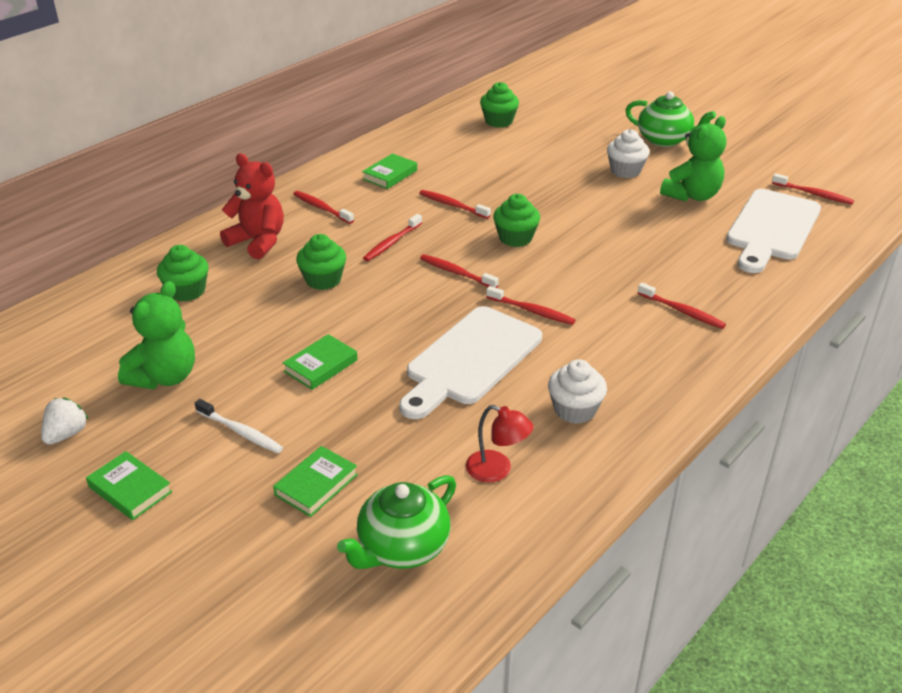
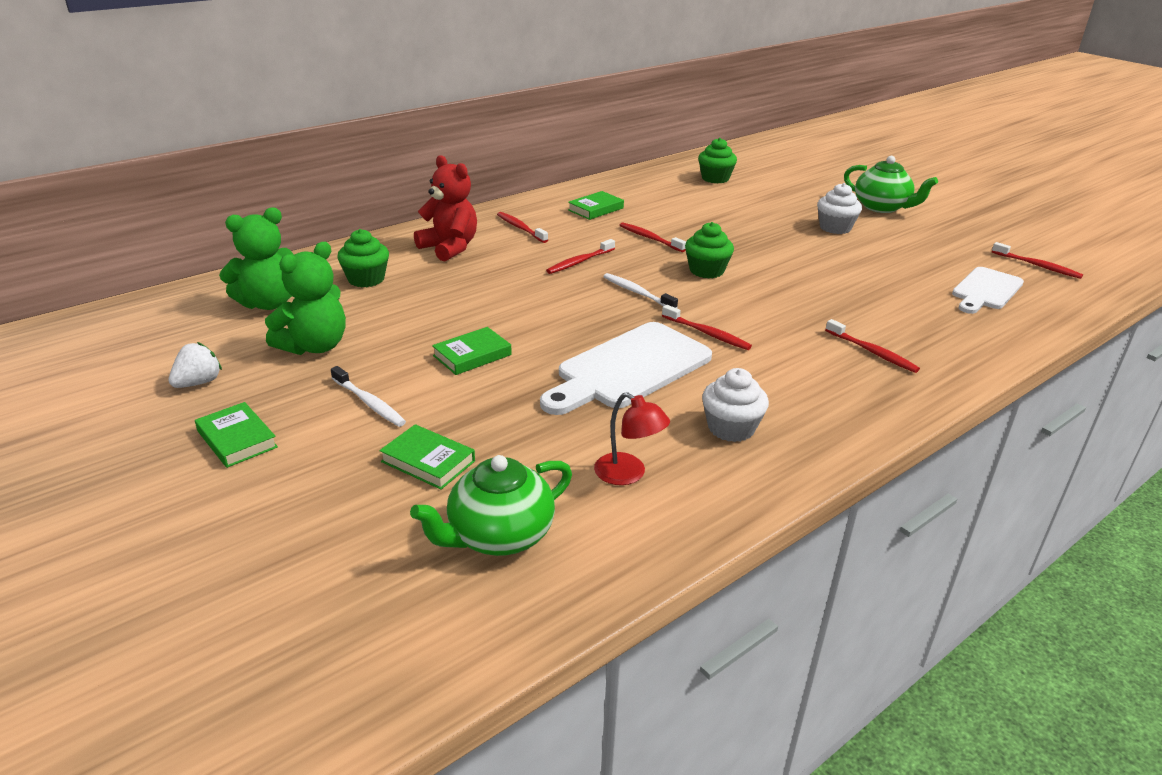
camera: 10 degrees right, 5 degrees down
(316, 485) = (428, 461): green book -> green book turned 75 degrees clockwise
(323, 280) = (501, 284): green cupcake -> none
(456, 273) = (637, 293): red toothbrush -> white toothbrush
(692, 195) = (902, 254): green teddy bear -> green teddy bear (268, 303)
(771, 228) = (985, 290): white cutting board -> white cutting board, size x0.64

